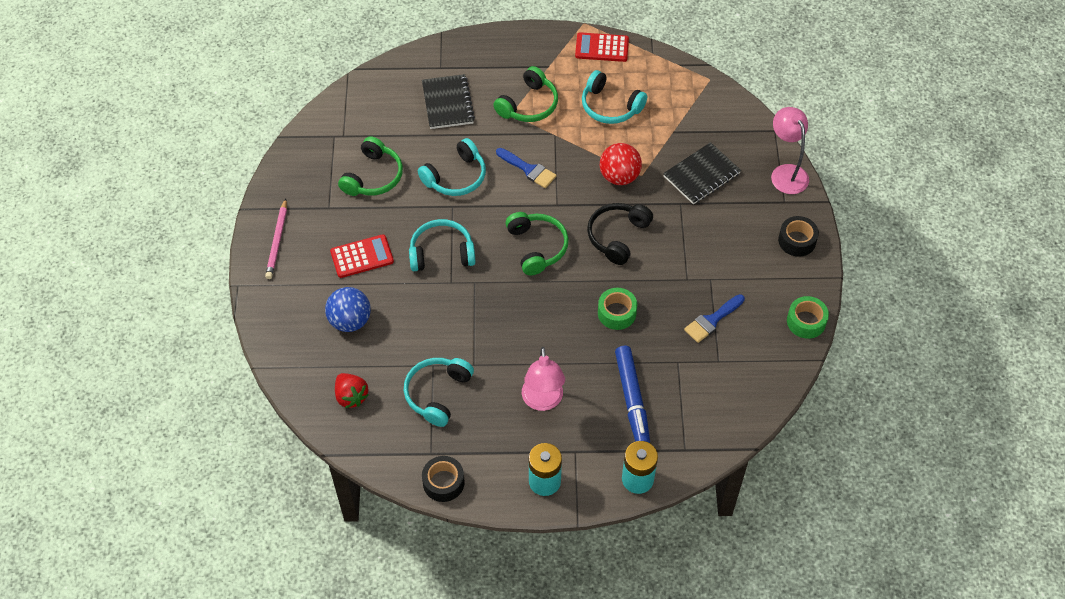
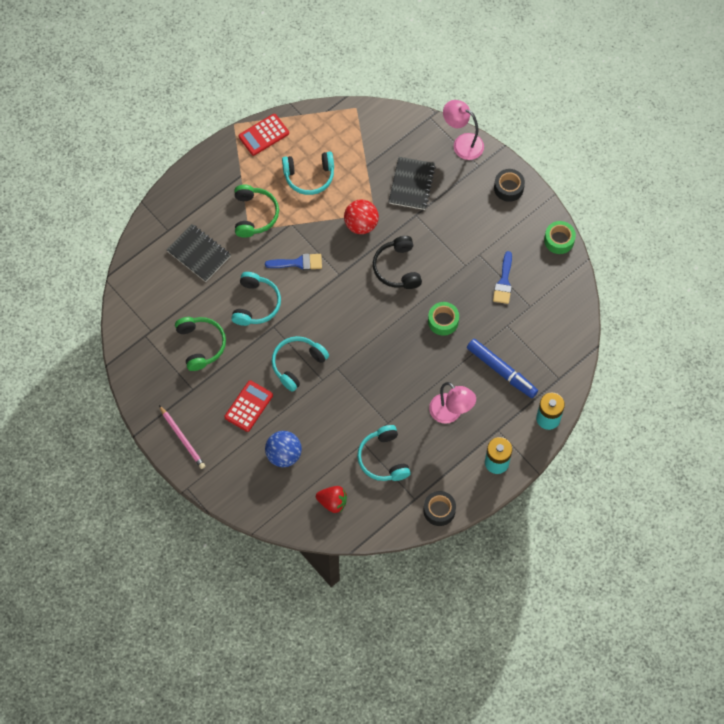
camera: 40 degrees left, 10 degrees up
(537, 247) = (354, 314): green headphones -> none

